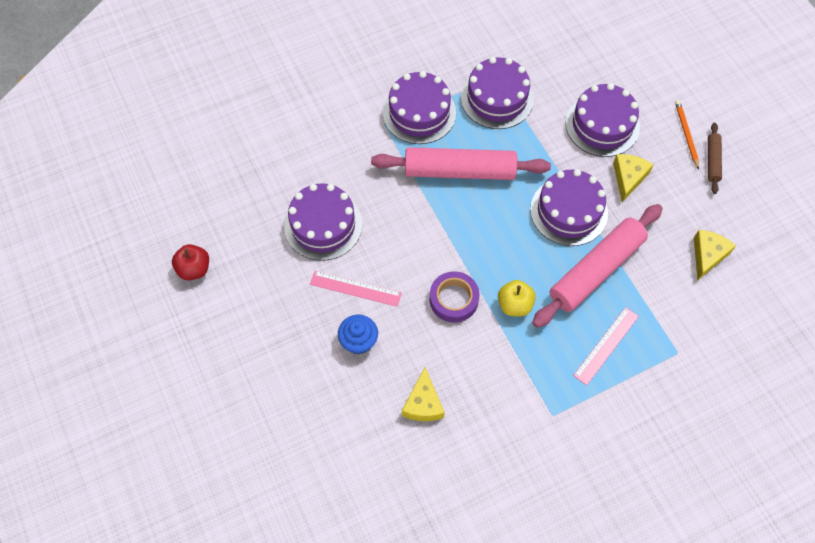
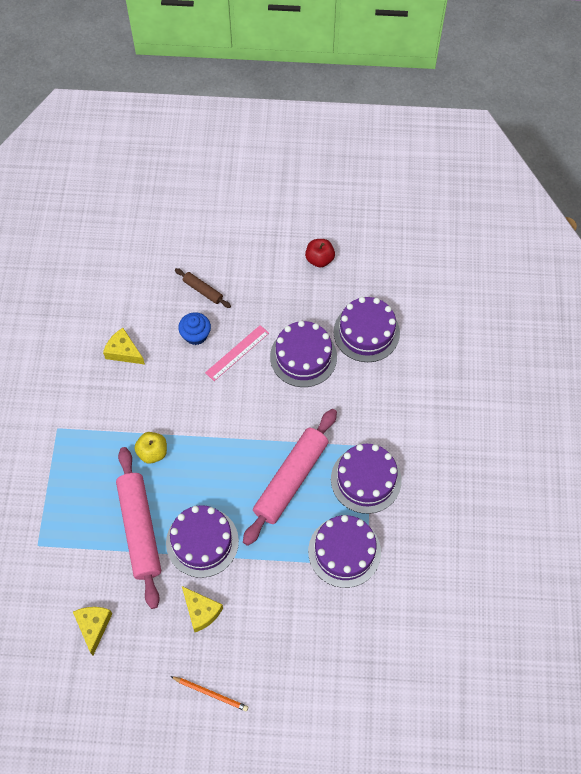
camera: 120 degrees right, 0 degrees up
(453, 299) = (185, 413): purple tape -> none
(602, 125) = (265, 624): purple cake -> purple cake (366, 332)
(606, 345) = (79, 497): pink ruler -> none
(707, 255) = (93, 626): yellow cheese -> yellow cheese turned 150 degrees counterclockwise
(712, 161) = (171, 697): brown rolling pin -> brown rolling pin (203, 290)

